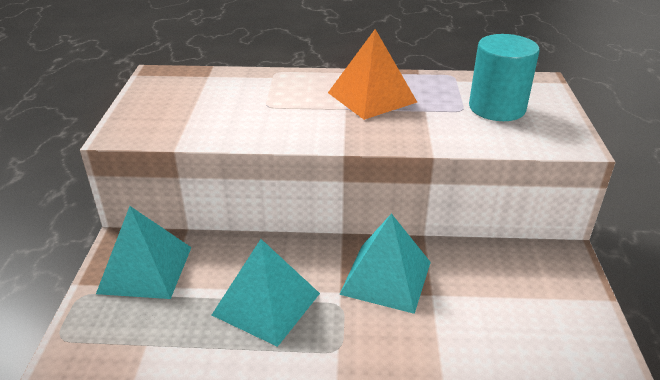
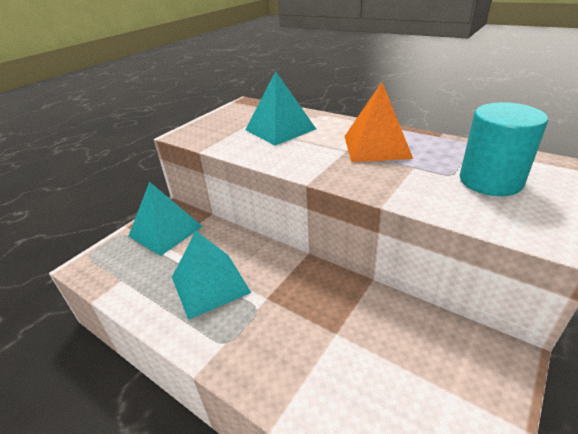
camera: 35 degrees right, 0 degrees up
(386, 277) = (310, 302): turquoise pyramid -> turquoise pyramid (280, 129)

